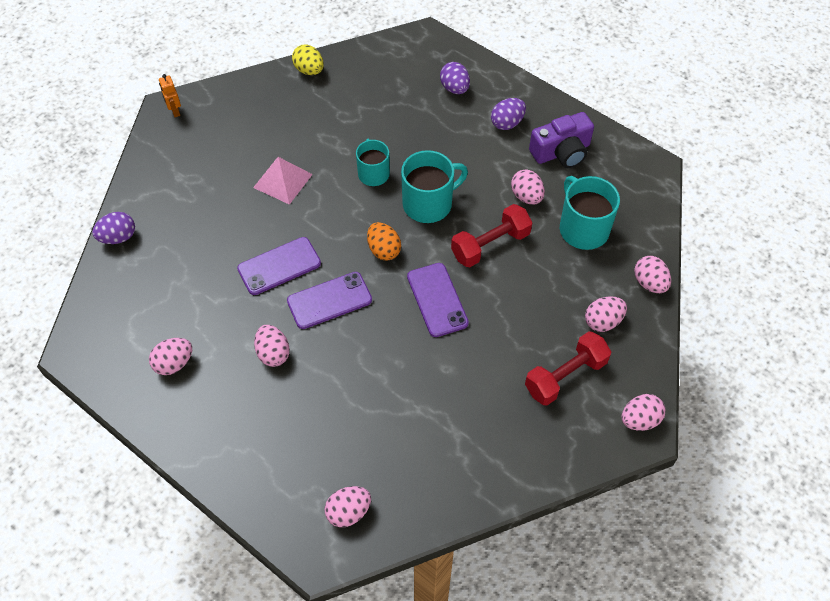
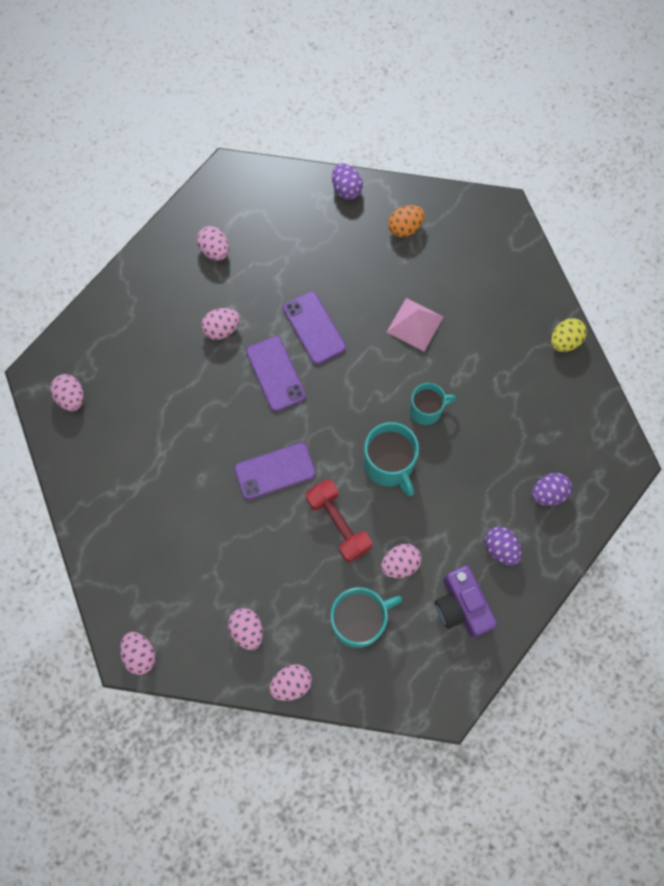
camera: 90 degrees right, 15 degrees up
(175, 111) = (500, 218): orange robot -> none
(384, 250) = (332, 421): orange egg -> orange egg (405, 228)
(565, 376) = (188, 588): red dumbbell -> none

